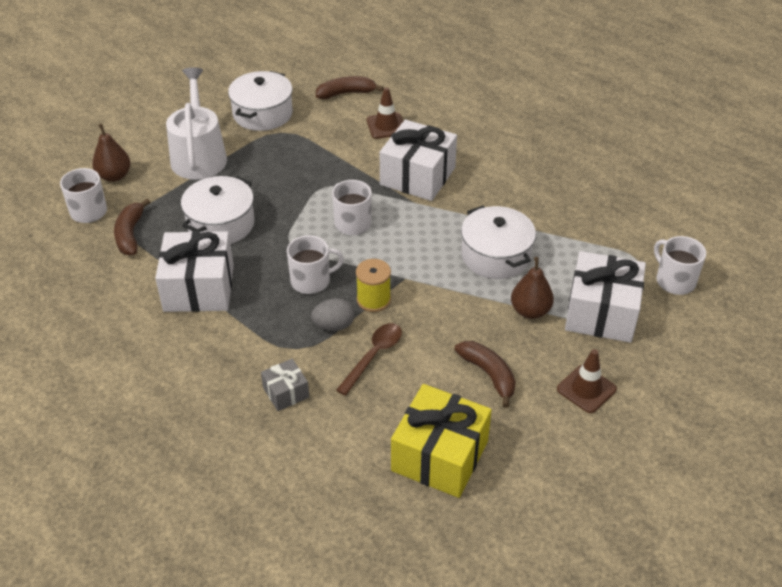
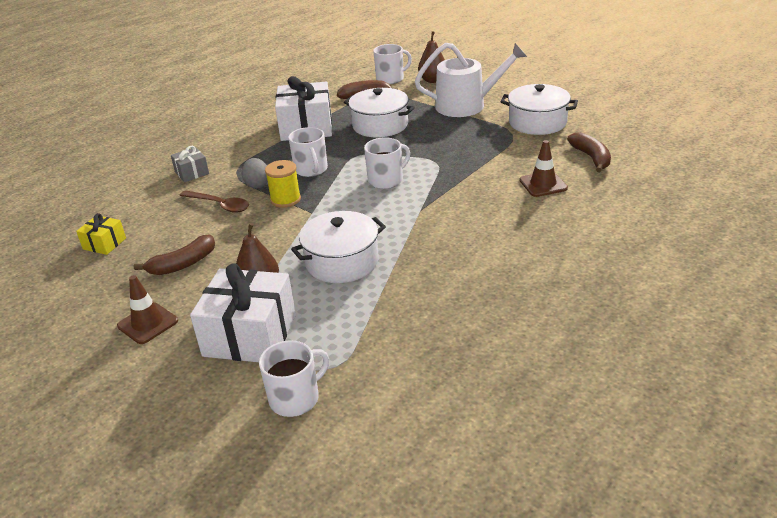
camera: 90 degrees right, 10 degrees down
(417, 176) = (463, 208): white gift -> none
(440, 456) = (104, 244): yellow gift -> yellow gift, size x0.49

